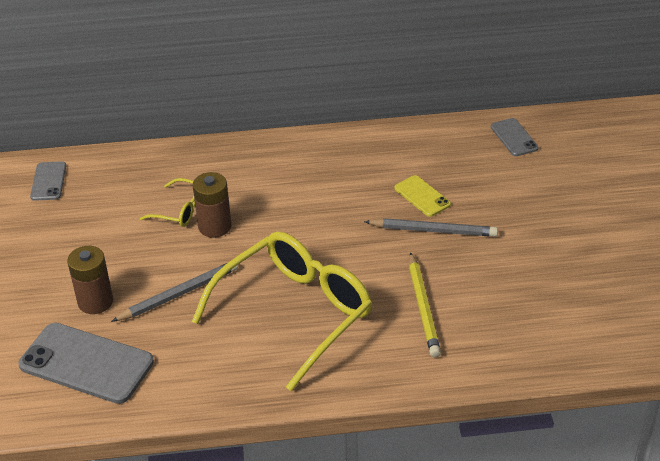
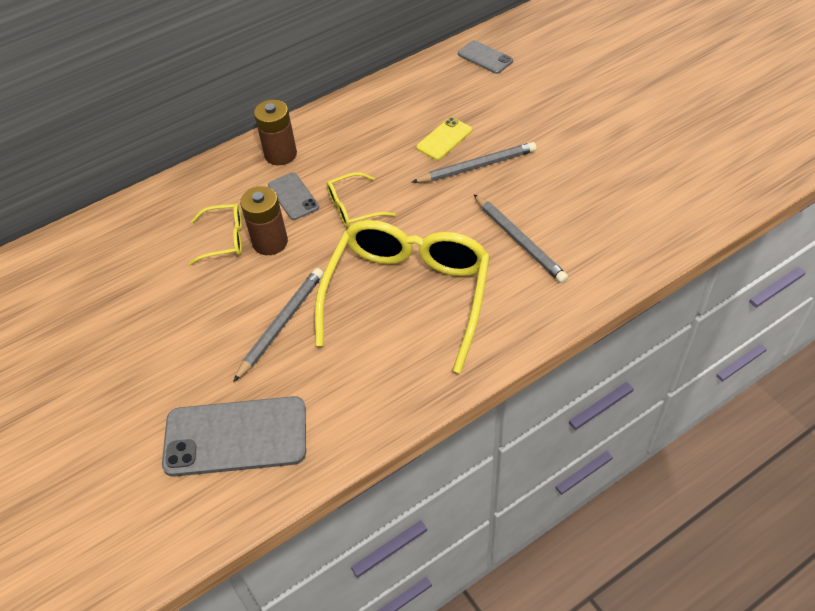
camera: 25 degrees left, 10 degrees up
(48, 181) = (62, 263): grey phone -> grey phone (293, 196)
(95, 301) = (200, 368): brown battery -> brown battery (280, 154)
(301, 225) = (353, 208): none -> yellow glasses
(422, 196) = (444, 139): yellow phone -> yellow phone turned 75 degrees counterclockwise
(423, 307) = (519, 241): yellow pencil -> grey pencil

